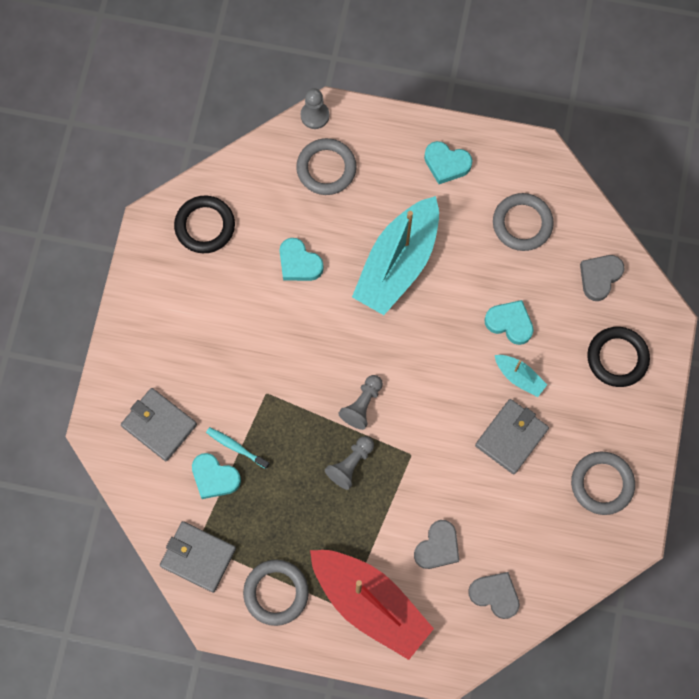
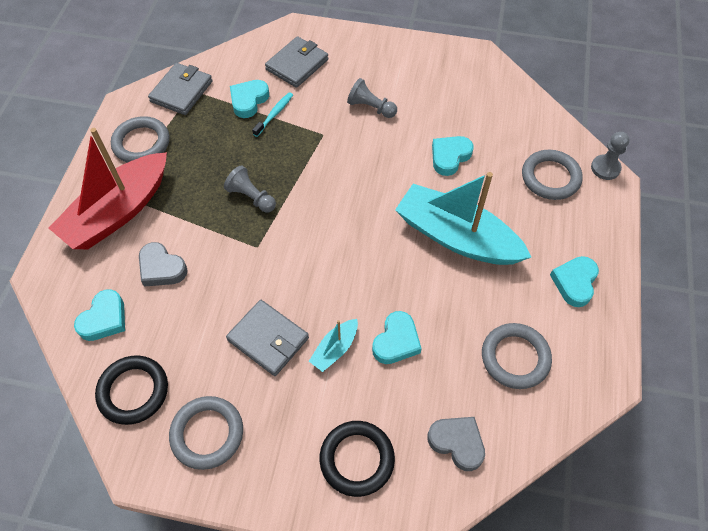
camera: 90 degrees right, 15 degrees down
(205, 226) = (479, 89): black ring -> black ring (133, 391)
(362, 405) = (309, 206): grey pawn -> grey pawn (371, 107)
(495, 595) = (104, 319): grey heart -> turquoise heart

